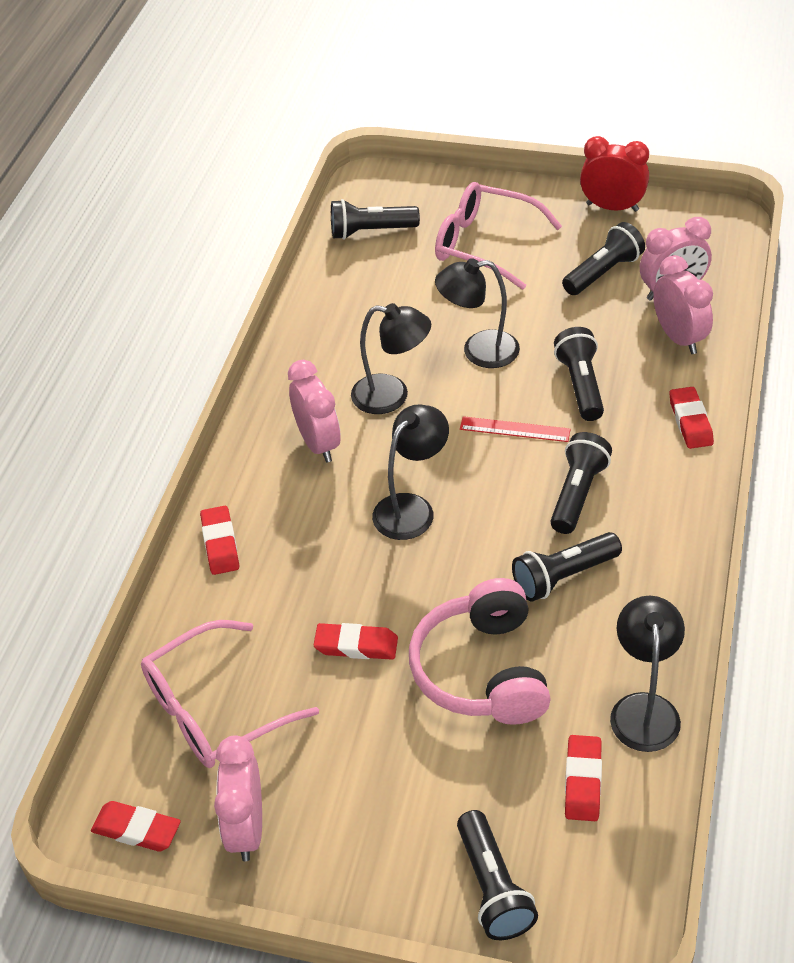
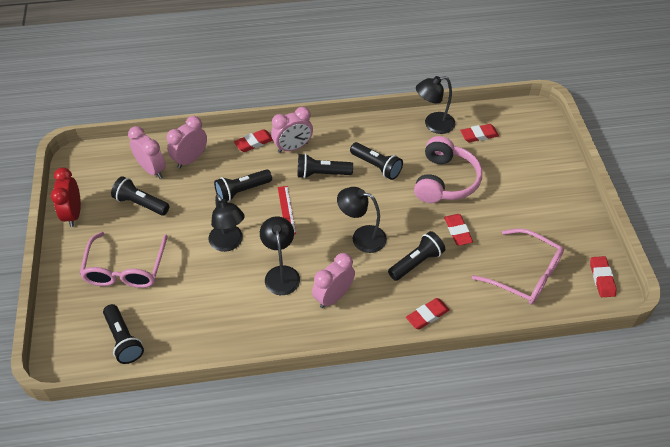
camera: 115 degrees left, 5 degrees up
(246, 828) = (573, 237): pink clock -> pink clock (293, 147)
(482, 670) = (444, 181): pink headphones -> pink headphones turned 45 degrees counterclockwise
(493, 887) = (542, 150): black flashlight -> black flashlight (416, 262)

